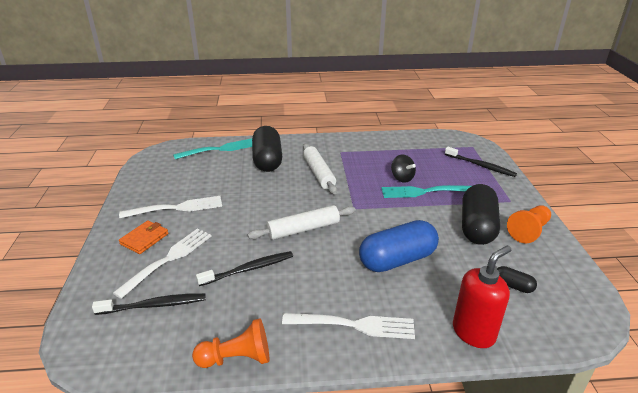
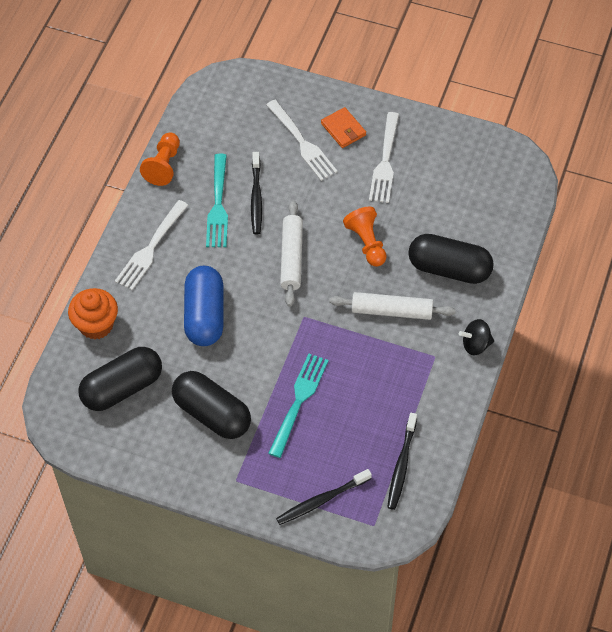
camera: 115 degrees right, 25 degrees up
(154, 305) = (247, 126): black toothbrush -> black toothbrush (401, 465)
(219, 149) = (502, 225): turquoise fork -> turquoise fork (218, 204)
(402, 178) = (338, 393): black spinning top -> black spinning top (475, 344)
(473, 332) = (96, 325): red soap dispenser -> orange cupcake
(513, 286) = (122, 388): black capsule -> black capsule, size x2.22
(529, 231) = (179, 458): orange pawn -> orange pawn (367, 243)

